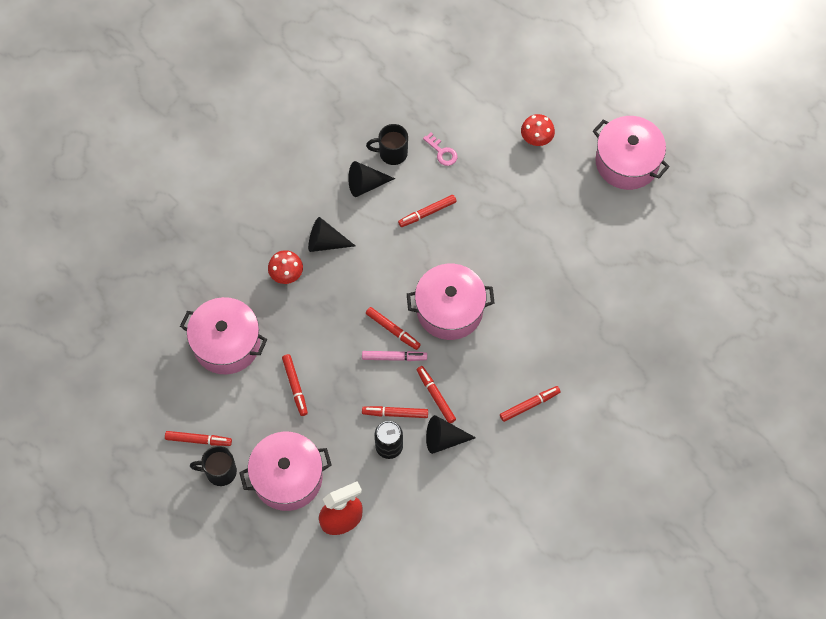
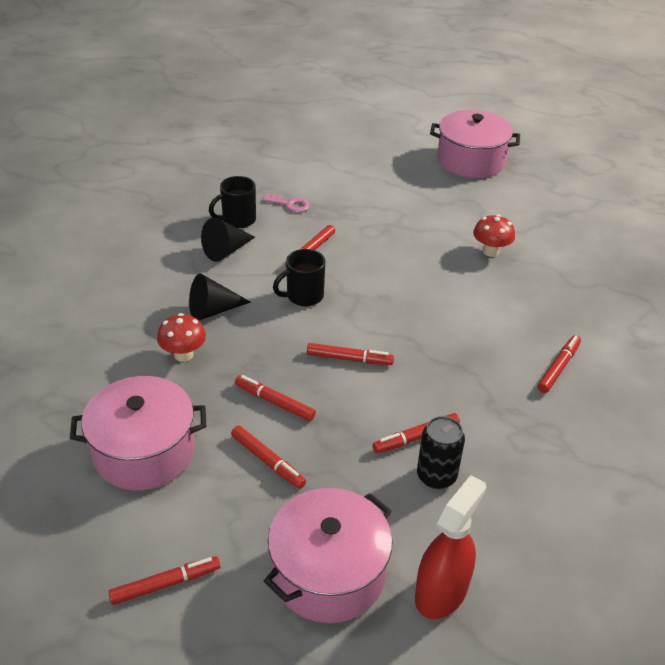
camera: 30 degrees left, 25 degrees down
(220, 472) = (222, 612): black mug -> black mug (303, 296)
(394, 357) = (371, 383): pink marker -> none
(435, 396) = (449, 401): red marker -> red marker (274, 402)
(444, 439) = (495, 439): black cone -> none
(449, 310) = (399, 318): pink pot -> none
(536, 139) = (375, 170): red mushroom -> red mushroom (490, 251)

